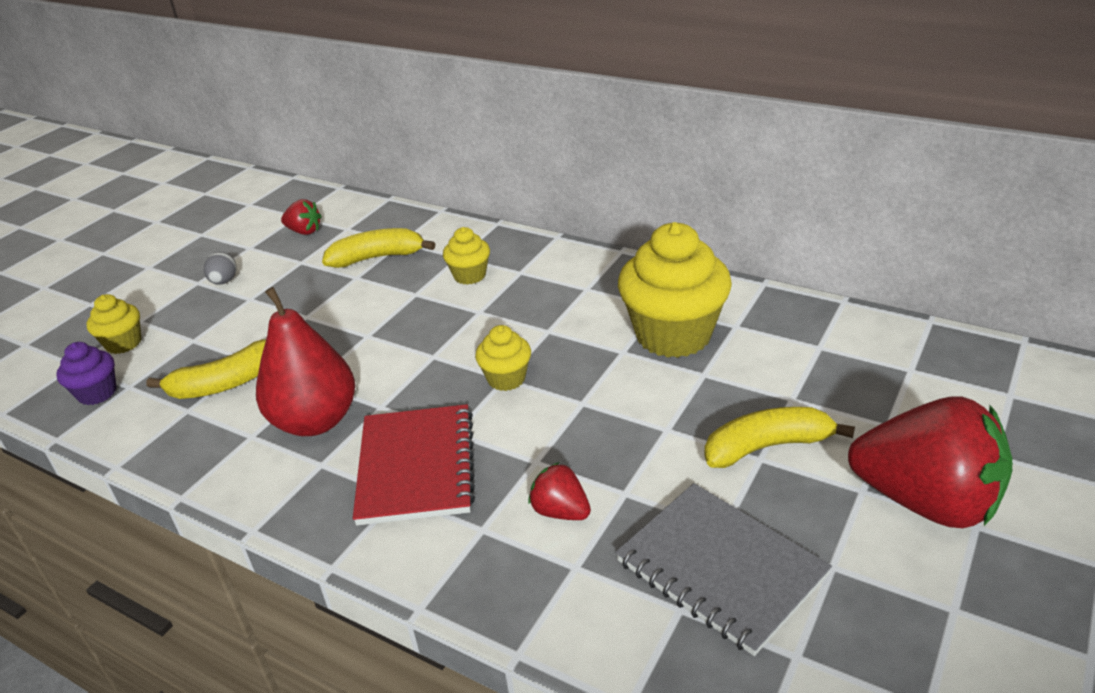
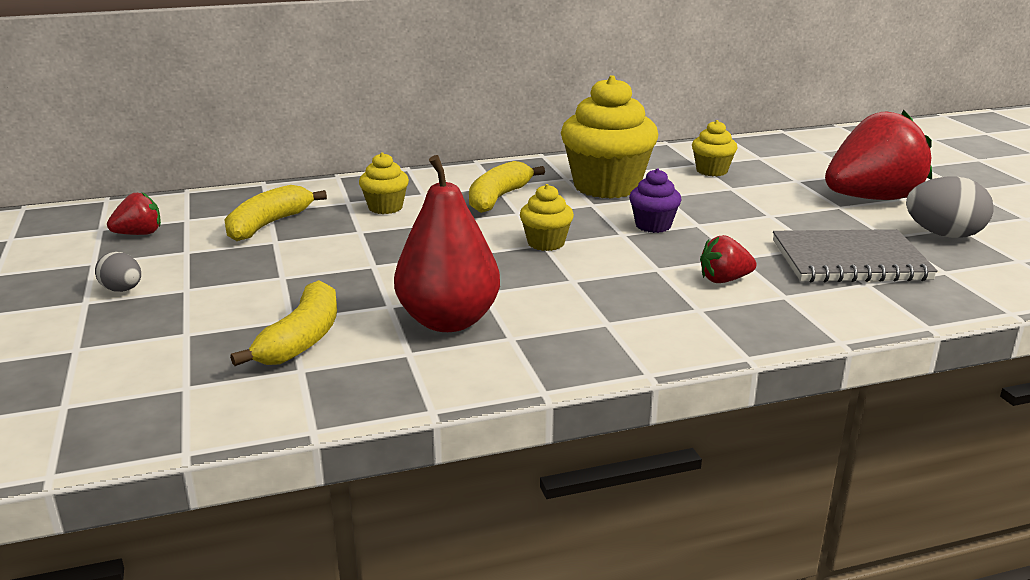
camera: 50 degrees left, 10 degrees down
(97, 393) = (156, 406): purple cupcake -> purple cupcake (653, 225)
(123, 343) = (97, 367): yellow cupcake -> yellow cupcake (712, 171)
(416, 467) = (587, 305): red notebook -> none
(767, 447) = (764, 209): yellow banana -> yellow banana (498, 198)
(906, 607) = (943, 235): none -> grey egg

